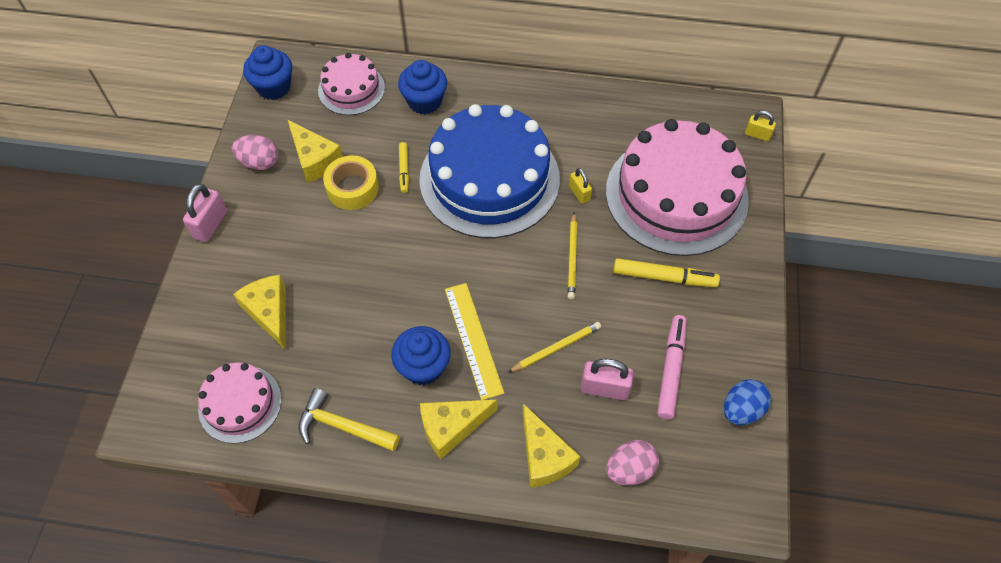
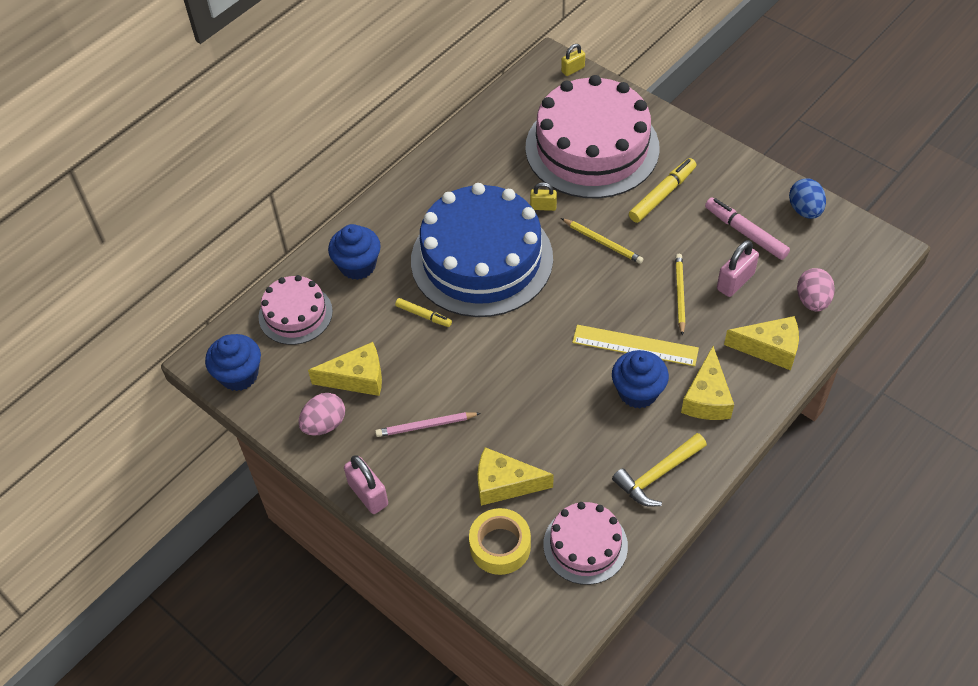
camera: 55 degrees left, 5 degrees down
(296, 228) = (426, 425): none -> pink pencil
(352, 188) = (414, 363): yellow tape -> yellow tape (500, 546)

